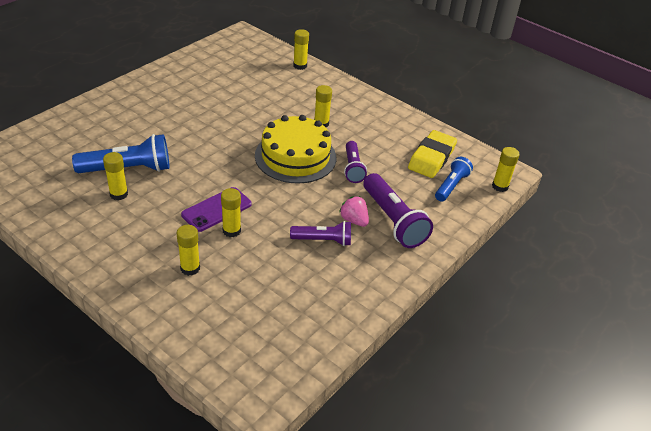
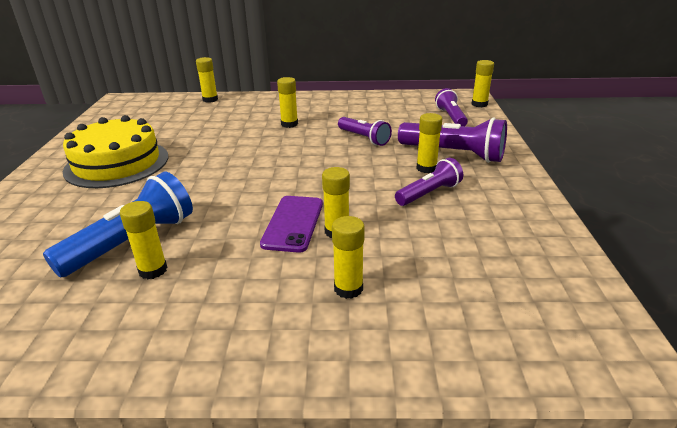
camera: 35 degrees left, 10 degrees down
(295, 156) = (303, 152): yellow cake -> yellow cake (117, 163)
(354, 220) = (426, 168): pink strawberry -> yellow glue stick
(431, 158) = (408, 109): yellow eraser -> none
(451, 186) = (451, 117): blue flashlight -> purple flashlight

